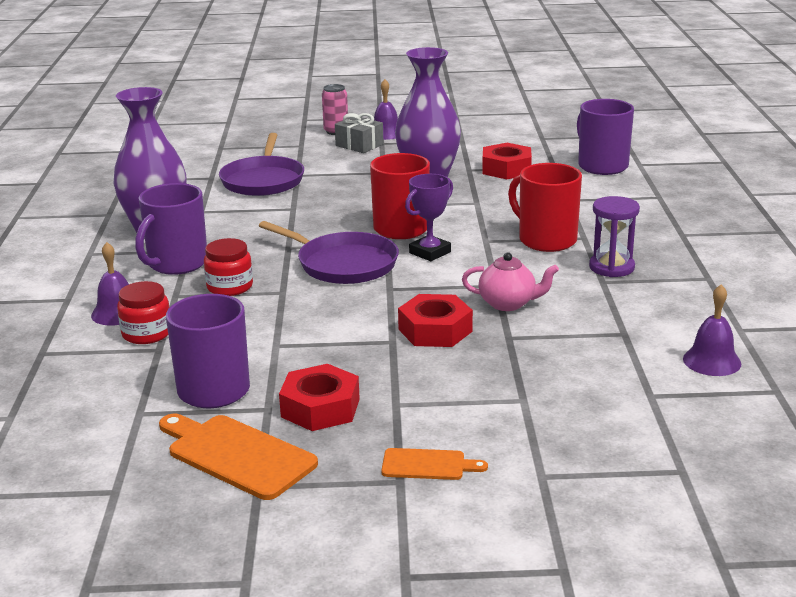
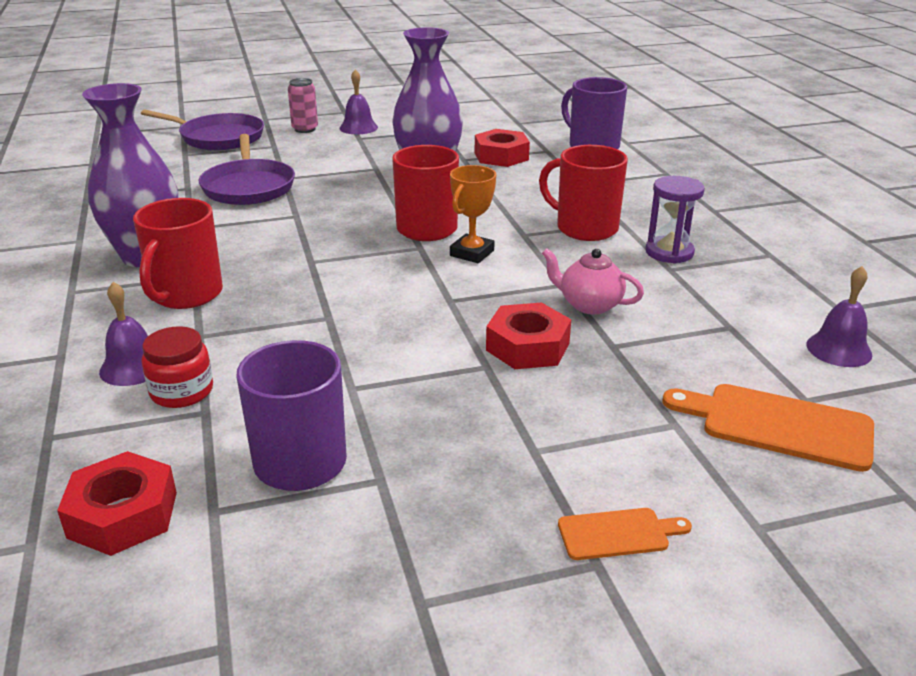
camera: 15 degrees left, 5 degrees up
(177, 264) = (186, 294): purple mug -> red mug
(230, 287) = (262, 317): red jar -> none
(237, 455) = (370, 557): orange cutting board -> orange cutting board (778, 425)
(320, 408) = (446, 469): red nut -> red nut (123, 514)
(343, 264) = (383, 276): purple pan -> purple pan (218, 137)
(359, 145) = (336, 142): grey gift -> none
(430, 252) = (472, 253): purple trophy -> orange trophy
(508, 304) = (589, 305): pink teapot -> pink teapot turned 150 degrees counterclockwise

